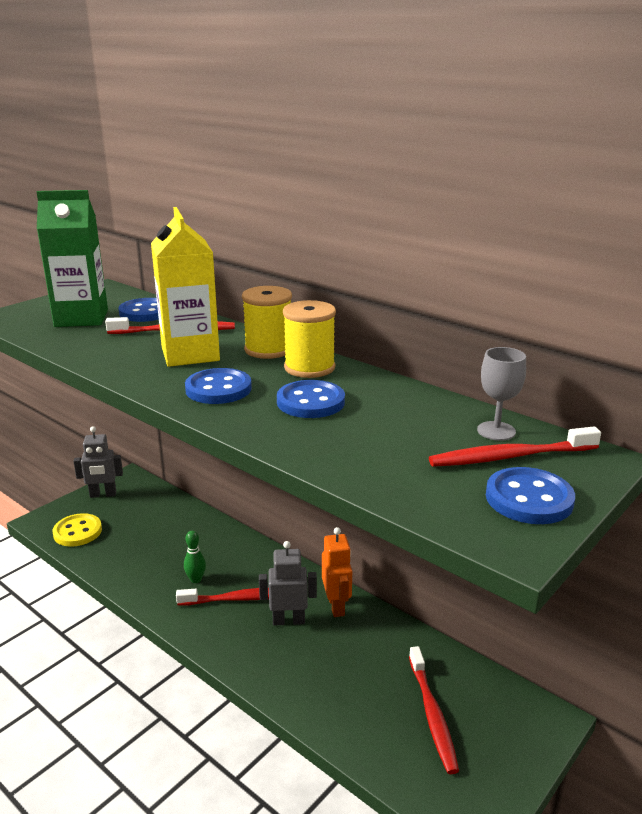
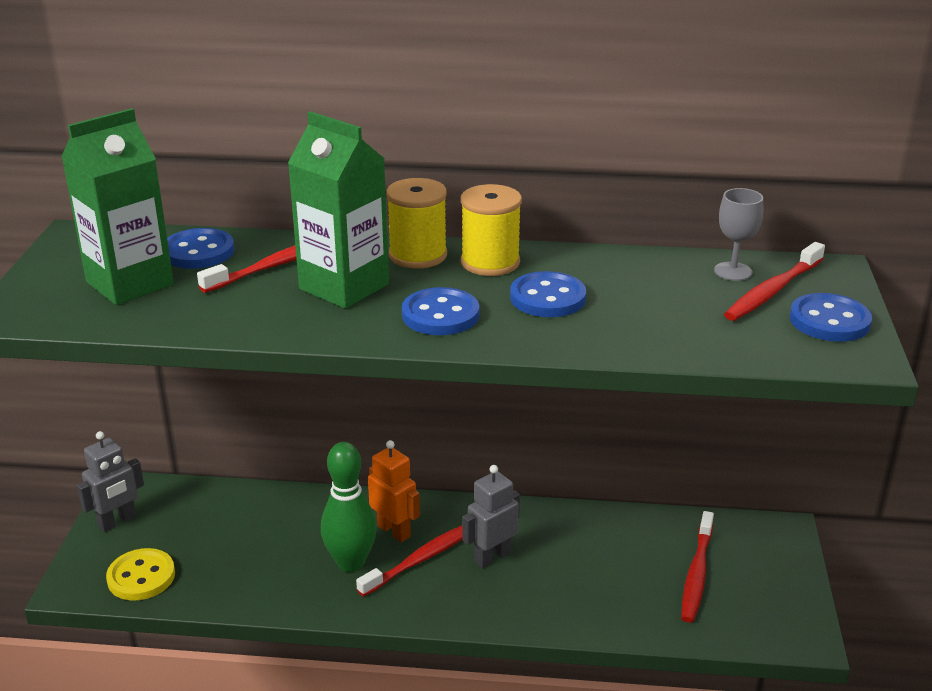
camera: 35 degrees left, 5 degrees up
(190, 354) = (344, 286): yellow carton -> green carton
(196, 579) = (351, 563): green bowling pin -> green bowling pin, size x1.97
(336, 606) = (522, 522): orange robot -> orange robot (394, 531)
(432, 714) = (697, 573): red toothbrush -> red toothbrush turned 60 degrees clockwise

